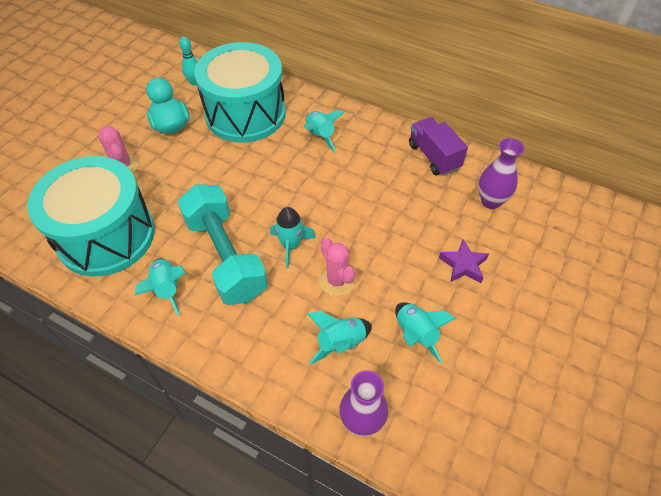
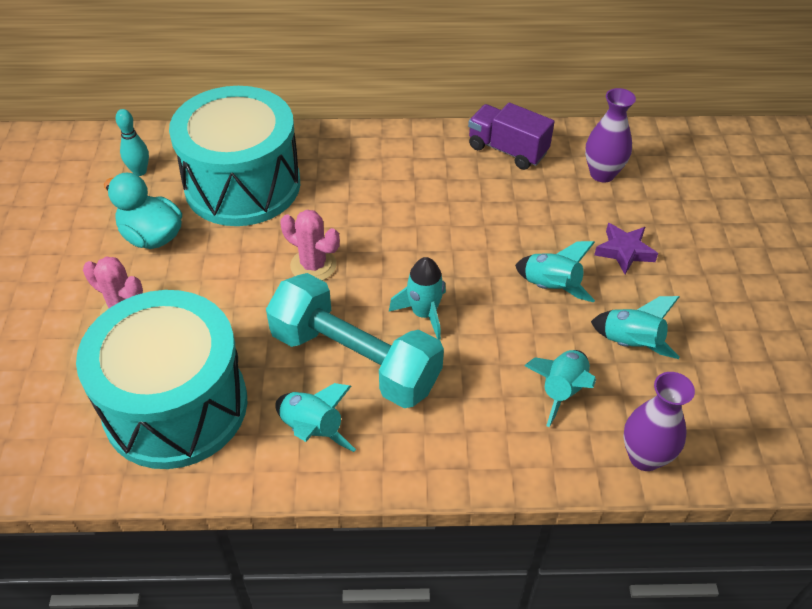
camera: 30 degrees left, 5 degrees down
(320, 136) = (359, 176): turquoise rocket -> turquoise rocket (551, 287)
(337, 280) = (505, 327): pink cactus -> pink cactus (313, 265)

